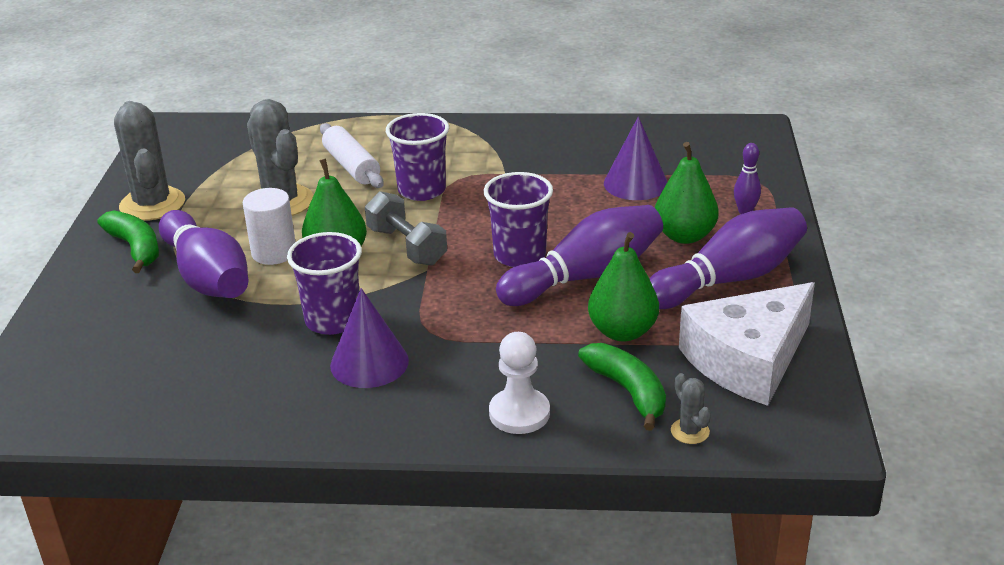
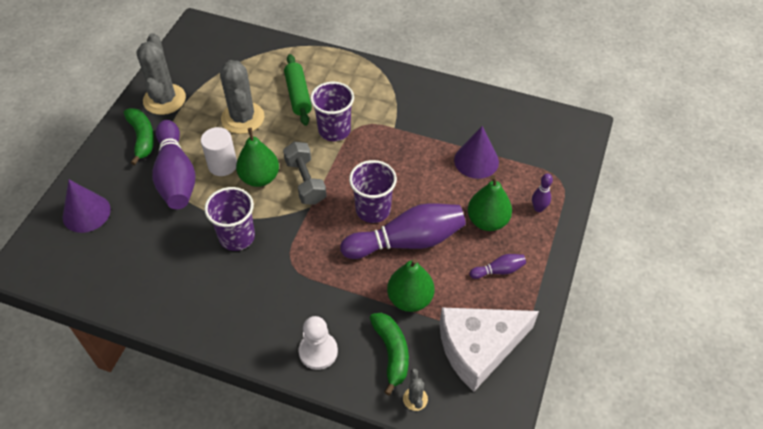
camera: 15 degrees right, 20 degrees up
(351, 166) = (298, 95): white rolling pin -> green rolling pin
(369, 363) = (245, 281): purple cone -> purple cone (86, 213)
(728, 279) = (498, 270): purple bowling pin -> purple bowling pin, size x0.45

